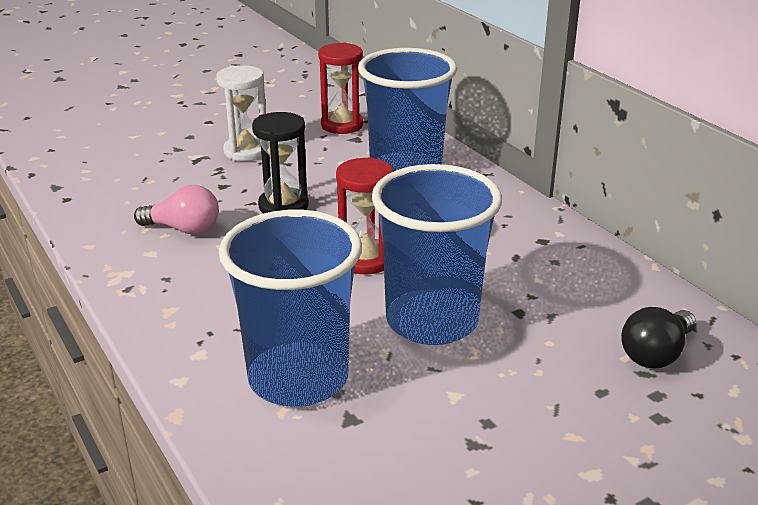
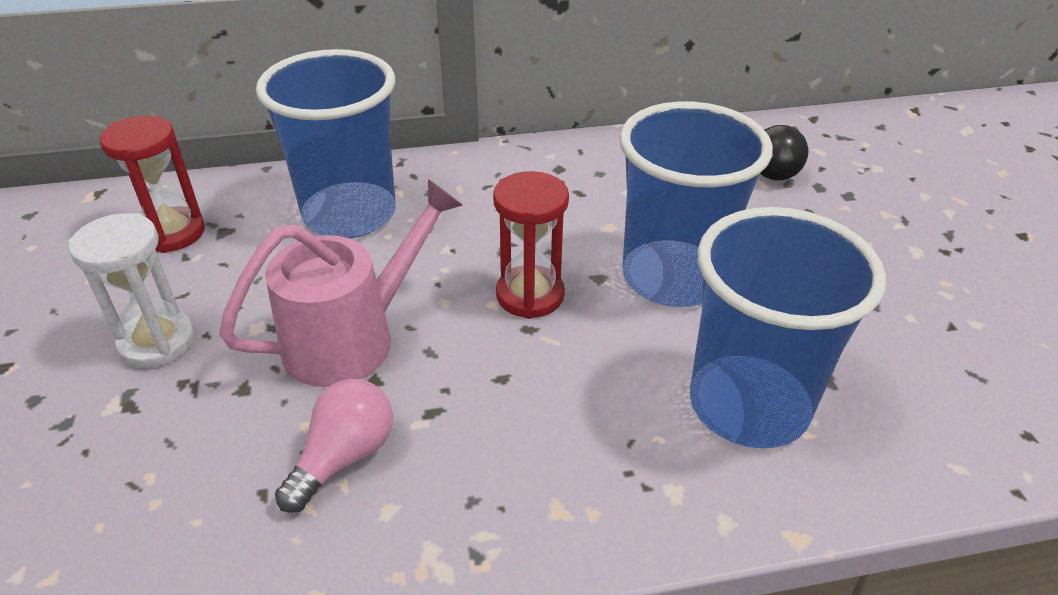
camera: 70 degrees left, 10 degrees up
(283, 206) = (354, 337): black hourglass -> pink watering can

